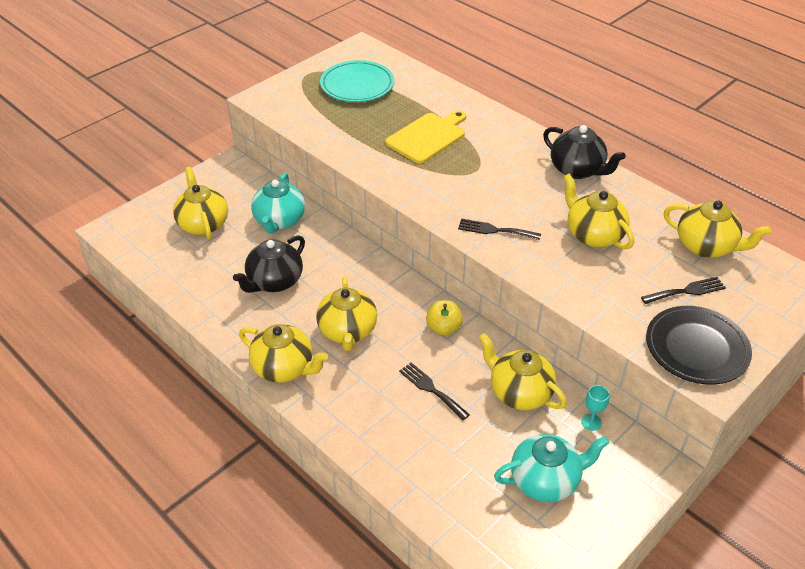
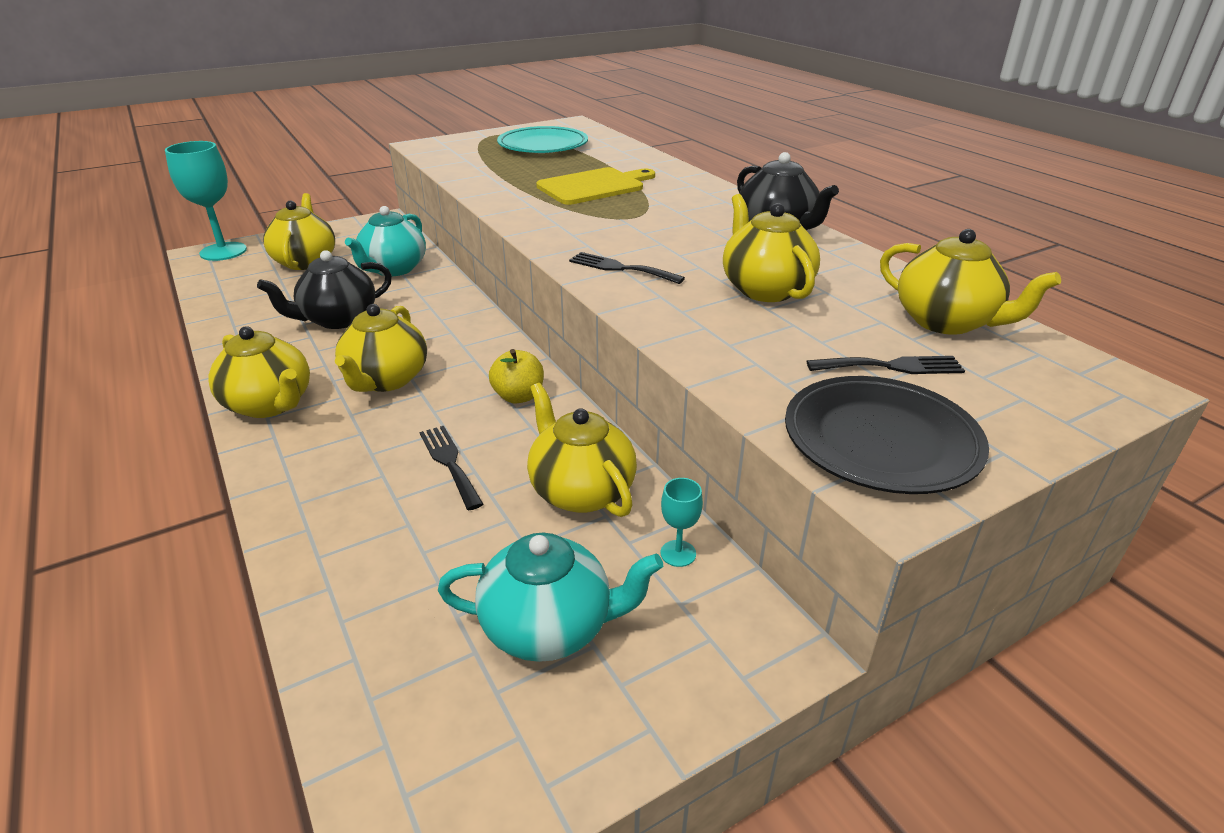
camera: 15 degrees right, 10 degrees down
(126, 224) = (223, 251): none -> turquoise goblet

